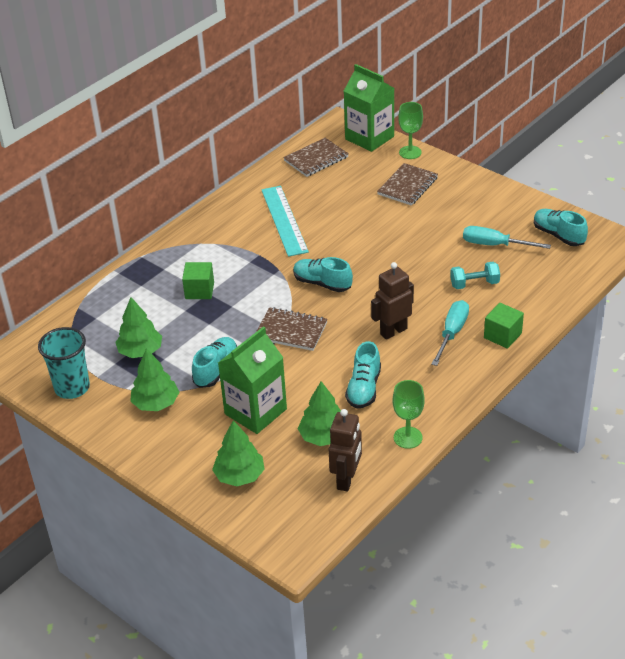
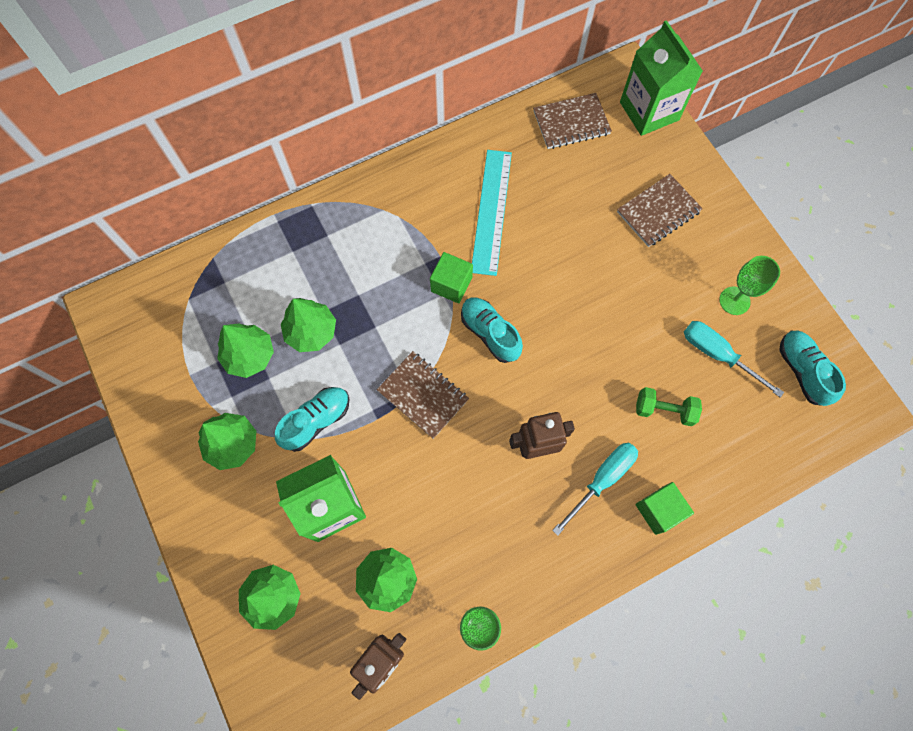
camera: 20 degrees right, 30 degrees up
(72, 388) = (157, 380): turquoise cup -> none
(182, 324) = (311, 331): none -> green tree
(199, 290) = (351, 286): green cube -> green cube (451, 284)
(364, 388) = (463, 524): turquoise shoe -> none
(410, 152) = (686, 155): green goblet -> green goblet (734, 301)
(474, 284) = (664, 410): turquoise dumbbell -> green dumbbell

